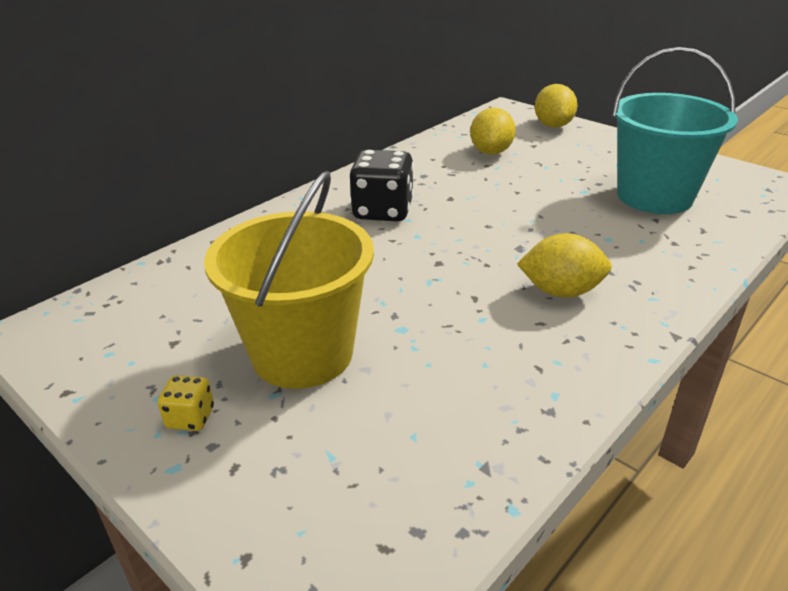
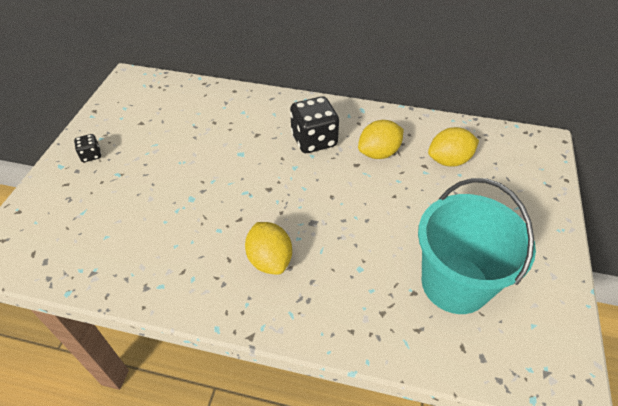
camera: 60 degrees right, 15 degrees up
(190, 418) = (91, 155): yellow dice -> black dice
(302, 354) = (151, 170): yellow bucket -> none
(553, 125) = (539, 181): yellow lemon -> yellow lemon (379, 153)

